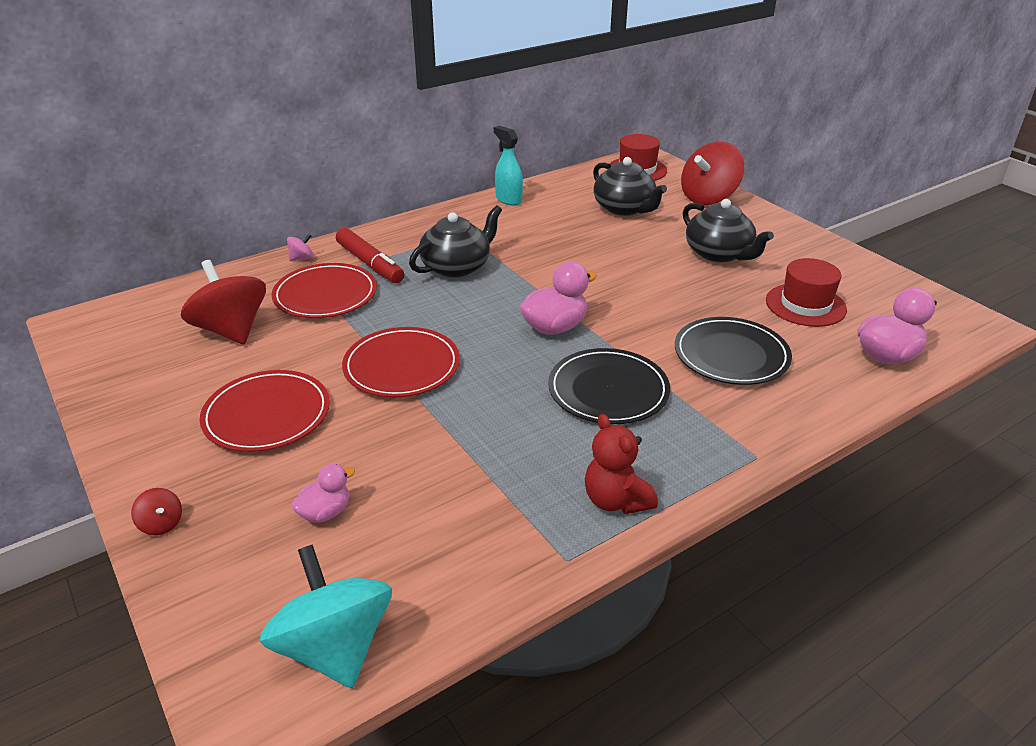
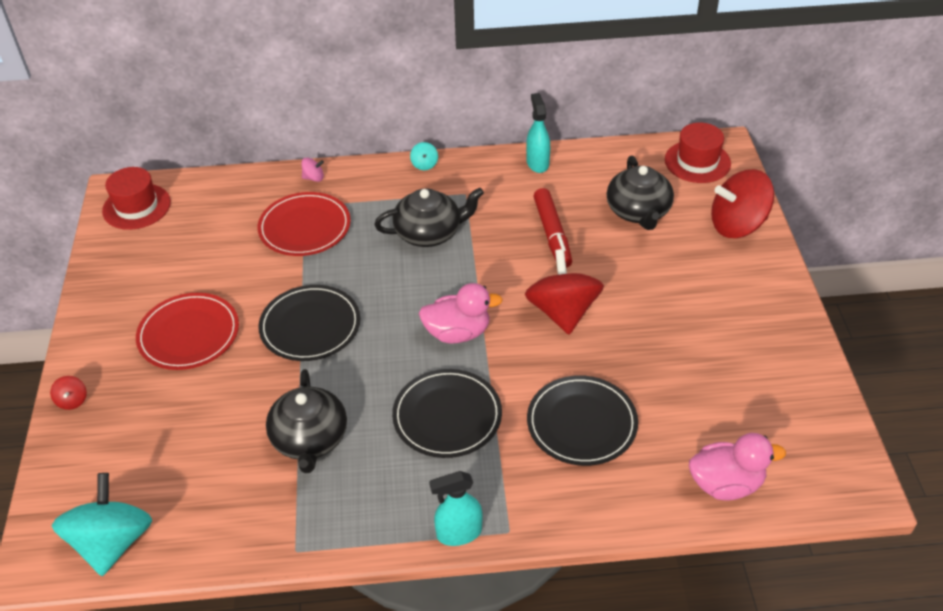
camera: 30 degrees right, 10 degrees up
(231, 330) = (215, 240): red spinning top -> red spinning top (562, 312)
(325, 512) = (172, 437): pink duck -> none
(370, 263) = (362, 203): red marker -> red marker (552, 234)
(402, 366) = (310, 326): red plate -> black plate
(406, 223) = (424, 164): none -> turquoise spinning top
(616, 500) = (368, 519): red teddy bear -> none
(714, 476) = (459, 533): none -> turquoise spray bottle
(719, 254) = (679, 303): black teapot -> black teapot (310, 439)
(805, 305) = (705, 396): red hat -> red hat (136, 207)

